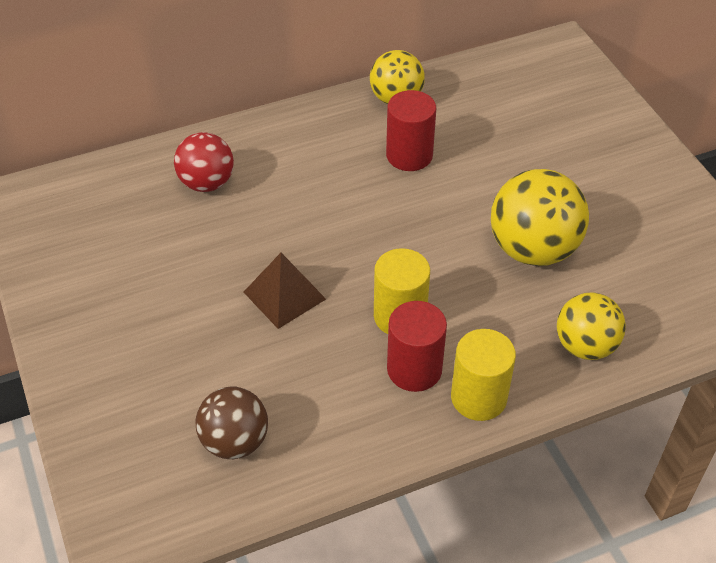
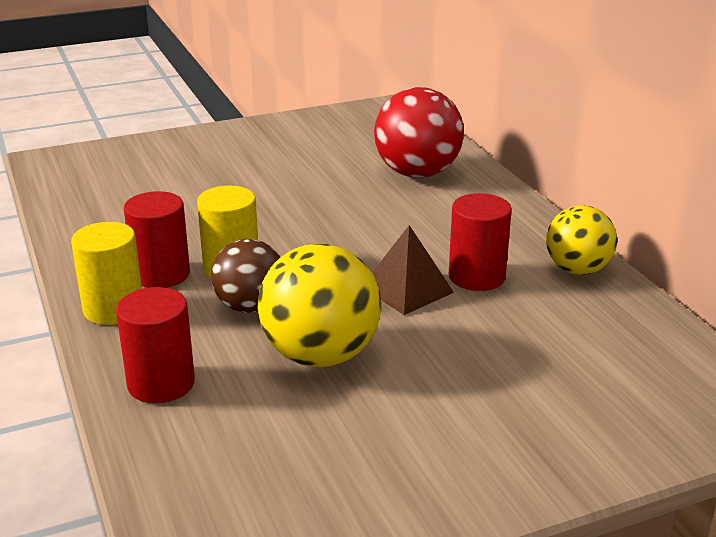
camera: 90 degrees right, 20 degrees down
(207, 183) = (417, 173): red ball -> red ball, size x1.53
(235, 441) = (113, 195): brown ball -> brown ball (250, 306)
(284, 295) = (269, 211): brown pyramid -> brown pyramid (407, 289)
(585, 346) = (161, 383): yellow ball -> red cylinder

